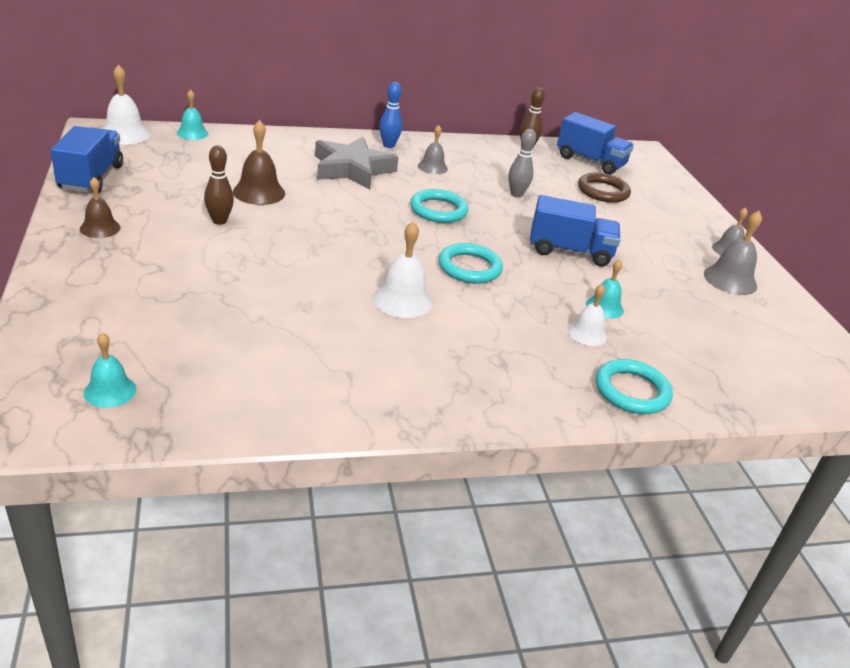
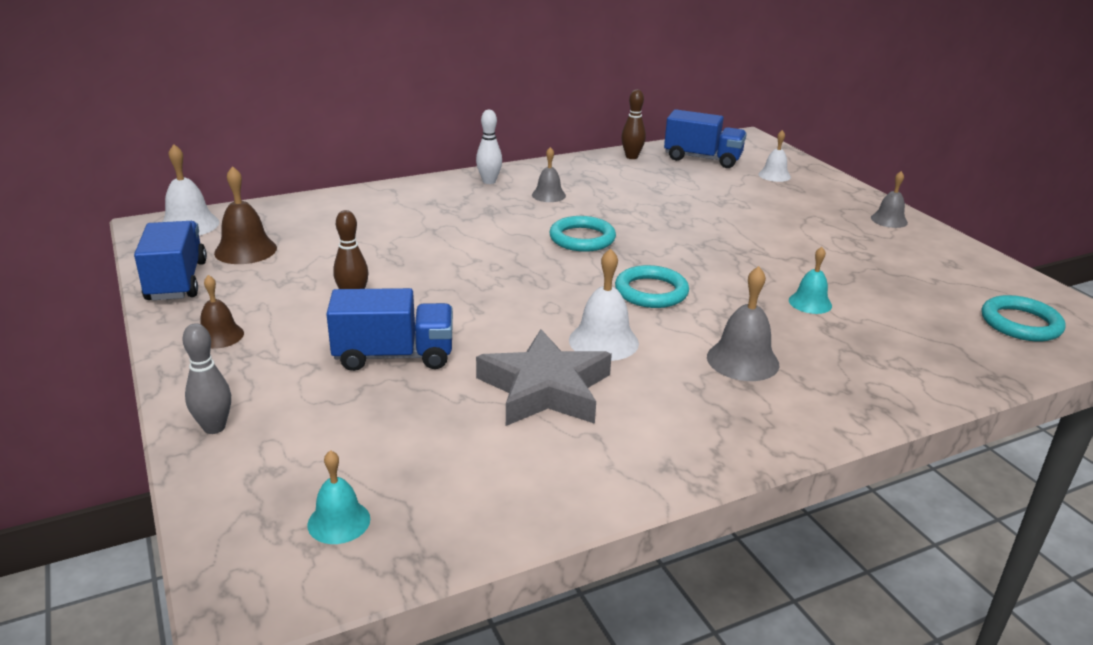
camera: 10 degrees left, 5 degrees down
(192, 133) = (266, 209): turquoise bell -> none
(259, 192) = (379, 258): brown bell -> brown bell (245, 250)
(352, 169) = (465, 214): grey star -> grey star (545, 389)
(388, 145) = (489, 181): blue bowling pin -> white bowling pin
(516, 194) = (651, 206): grey bowling pin -> grey bowling pin (214, 427)
(569, 251) = (740, 253): blue truck -> blue truck (394, 356)
(587, 333) = (810, 334): white bell -> white bell (774, 175)
(603, 191) = (733, 186): brown ring -> none
(632, 391) = (891, 383): turquoise ring -> turquoise ring (1020, 323)
(730, 280) = (909, 249): grey bell -> grey bell (742, 360)

